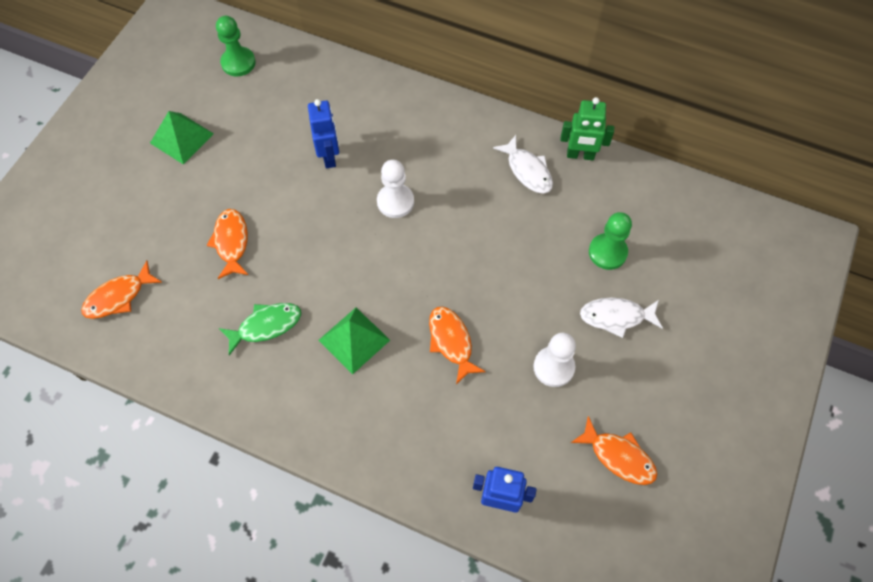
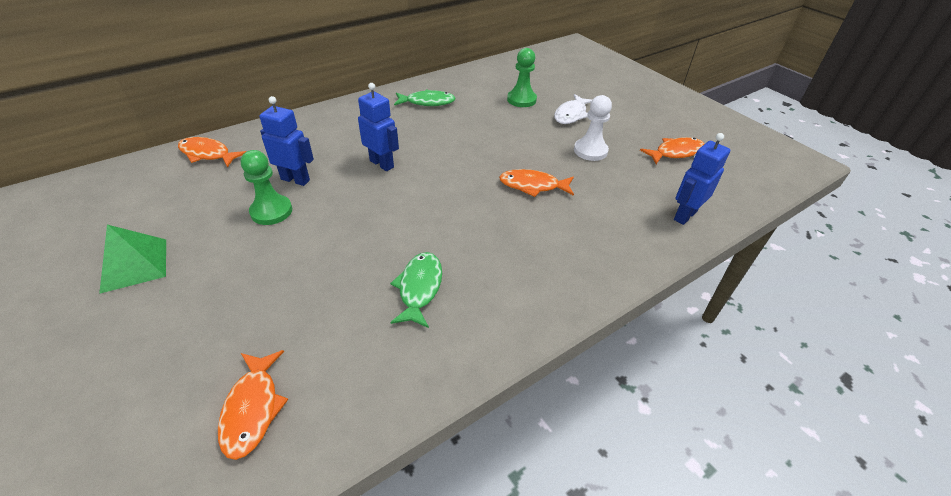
camera: 60 degrees left, 20 degrees down
(231, 242) = (301, 276): orange fish -> orange fish (207, 154)
(238, 63) = (119, 192): green pawn -> green pawn (271, 211)
(354, 340) = (486, 236): green pyramid -> none
(395, 202) = (382, 164): white pawn -> blue robot
(527, 170) = (427, 102): white fish -> green fish
(580, 155) = (440, 81): green robot -> none

